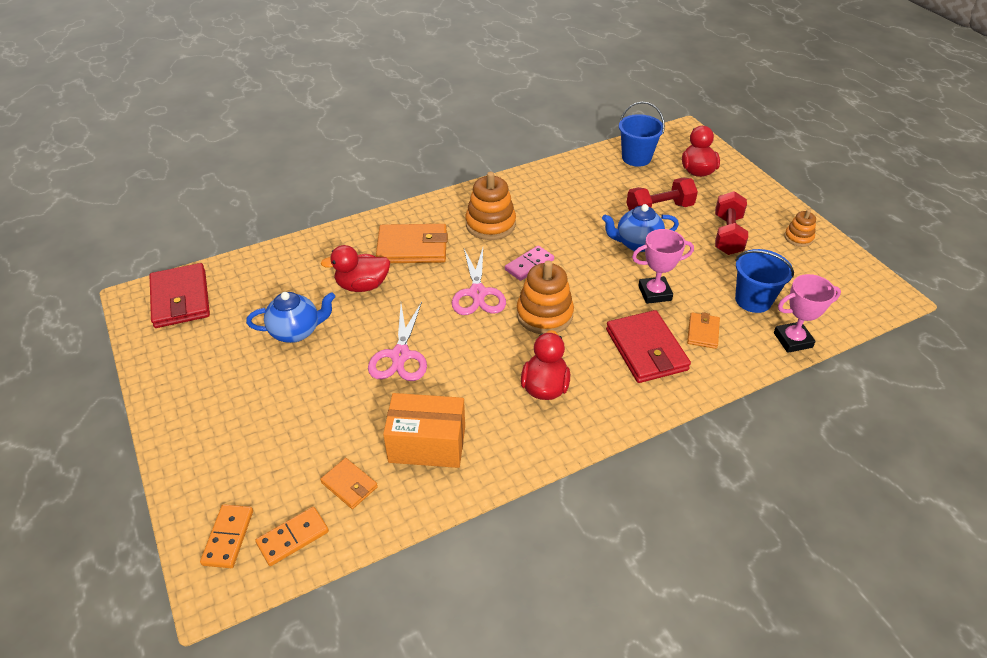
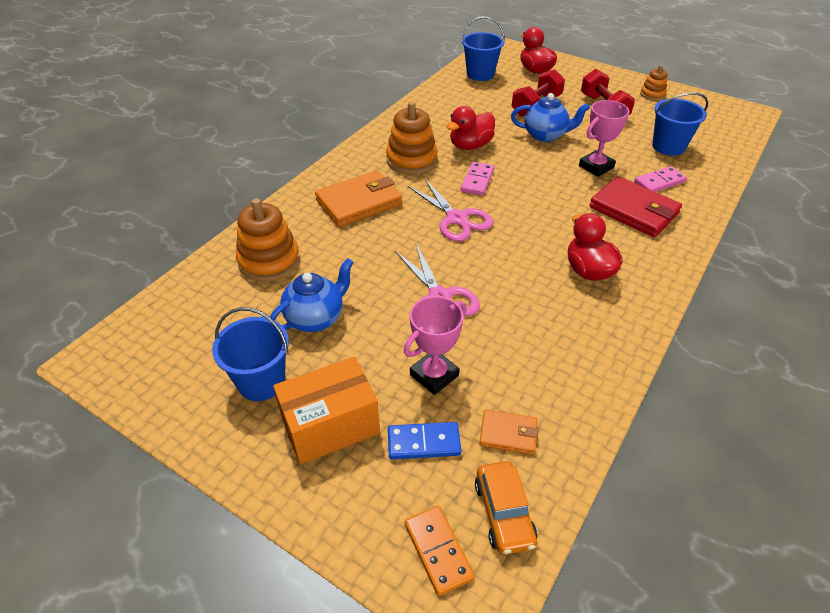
camera: 30 degrees left, 0 degrees up
(180, 299) = (152, 339): red wallet -> none
(221, 363) = (261, 381): none -> blue bucket
(286, 460) = (423, 443): none -> blue domino
(293, 538) = (504, 513): orange domino -> orange car
(362, 285) = (343, 251): red duck -> red duck (470, 146)
(427, 444) = (541, 362): orange box -> orange box (330, 425)
(544, 314) = (529, 214): orange stacking toy -> orange stacking toy (269, 261)
(637, 243) = (545, 135): blue teapot -> blue teapot turned 135 degrees counterclockwise
(703, 332) = (659, 182): orange wallet -> pink domino
(792, 340) = (722, 164): pink trophy -> pink trophy (434, 375)

